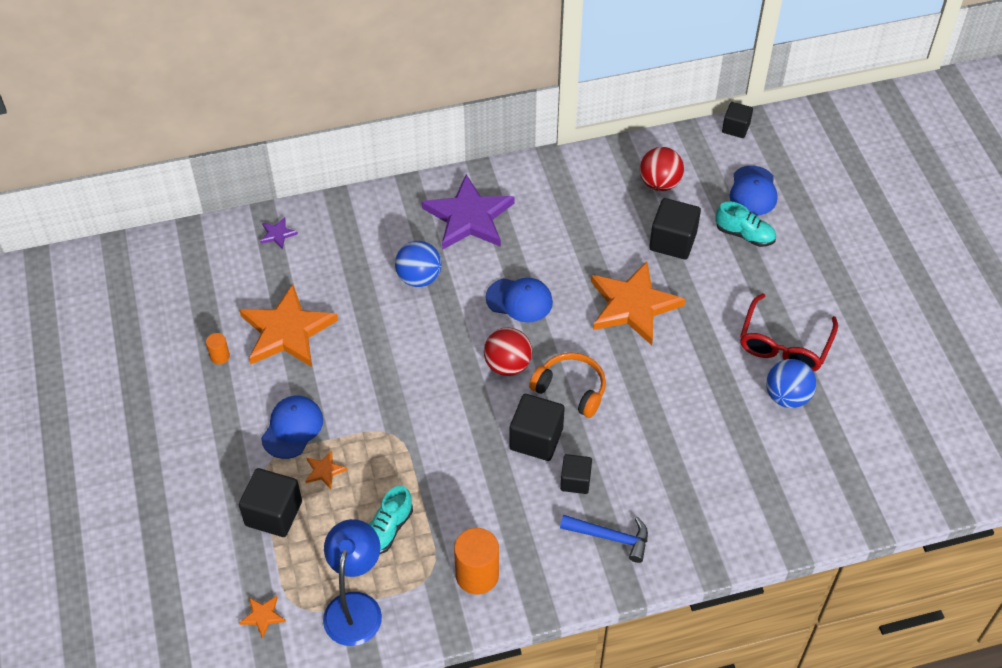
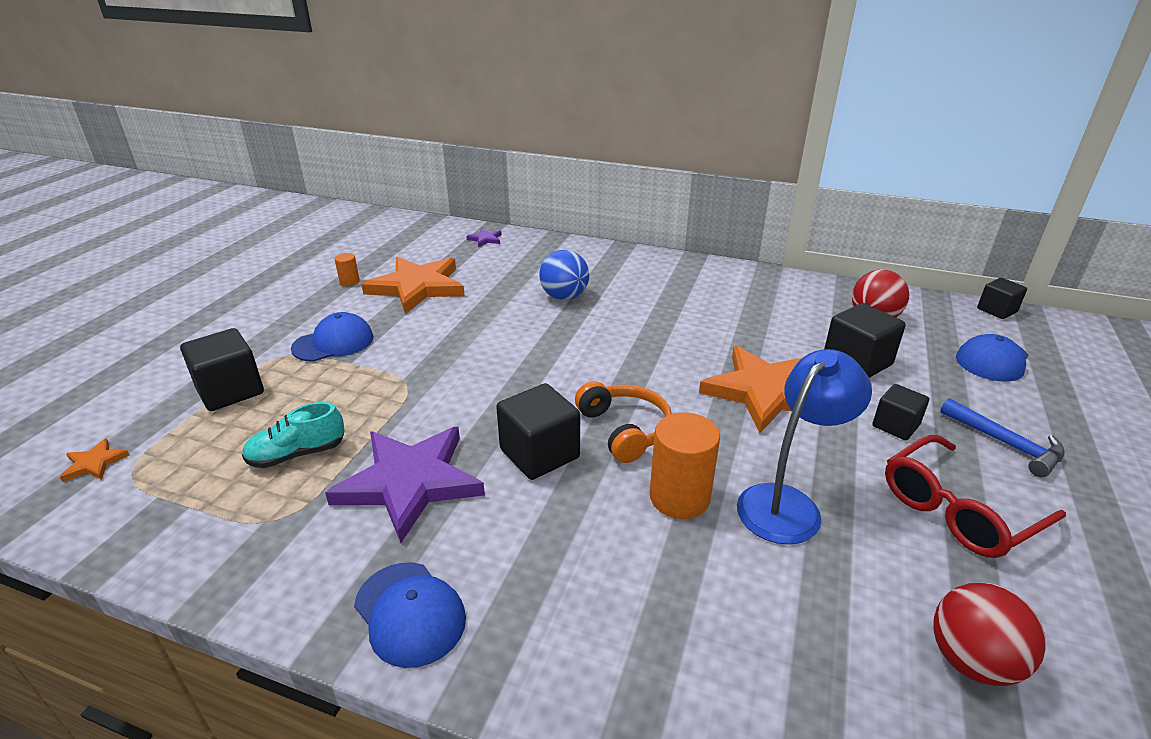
camera: 35 degrees right, 20 degrees down
(324, 470) = (314, 382): orange star -> none
(355, 606) = (172, 505): blue lamp -> blue lamp (788, 503)
(469, 217) = (651, 279): purple star -> purple star (410, 482)
(477, 575) = (320, 550): orange cylinder -> orange cylinder (679, 497)
(507, 365) = (577, 382): red ball -> red ball (971, 661)
(519, 300) = (641, 343): blue cap -> blue cap (410, 613)
(575, 481) = (540, 516): black cube -> black cube (895, 426)
(610, 537) = (519, 605): blue hammer -> blue hammer (1005, 444)
(744, 235) = (958, 388): turquoise shoe -> none
(787, 396) = (928, 572): blue ball -> none

